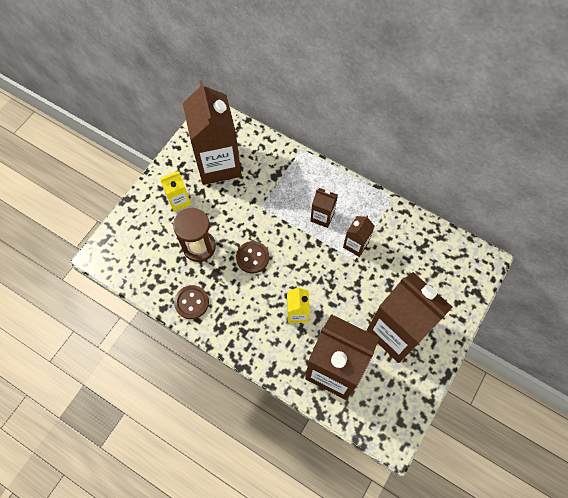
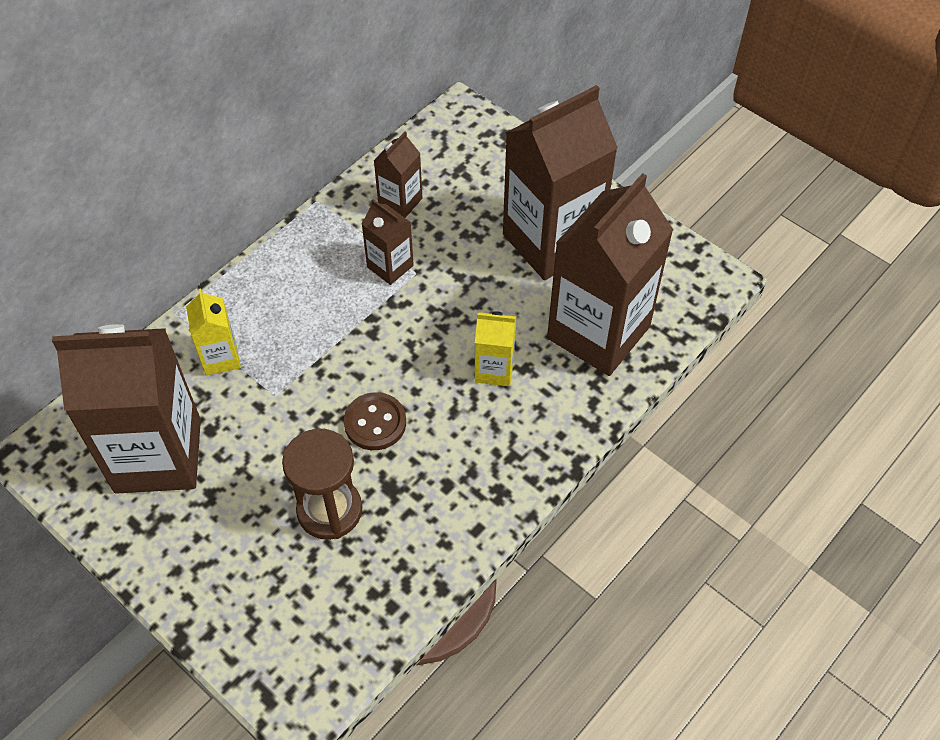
camera: 80 degrees left, 10 degrees down
(179, 200) = (217, 536): yellow carton -> yellow carton (220, 357)
(191, 302) = (441, 535): brown button -> none
(322, 217) = (324, 304): brown carton -> brown carton (400, 202)

